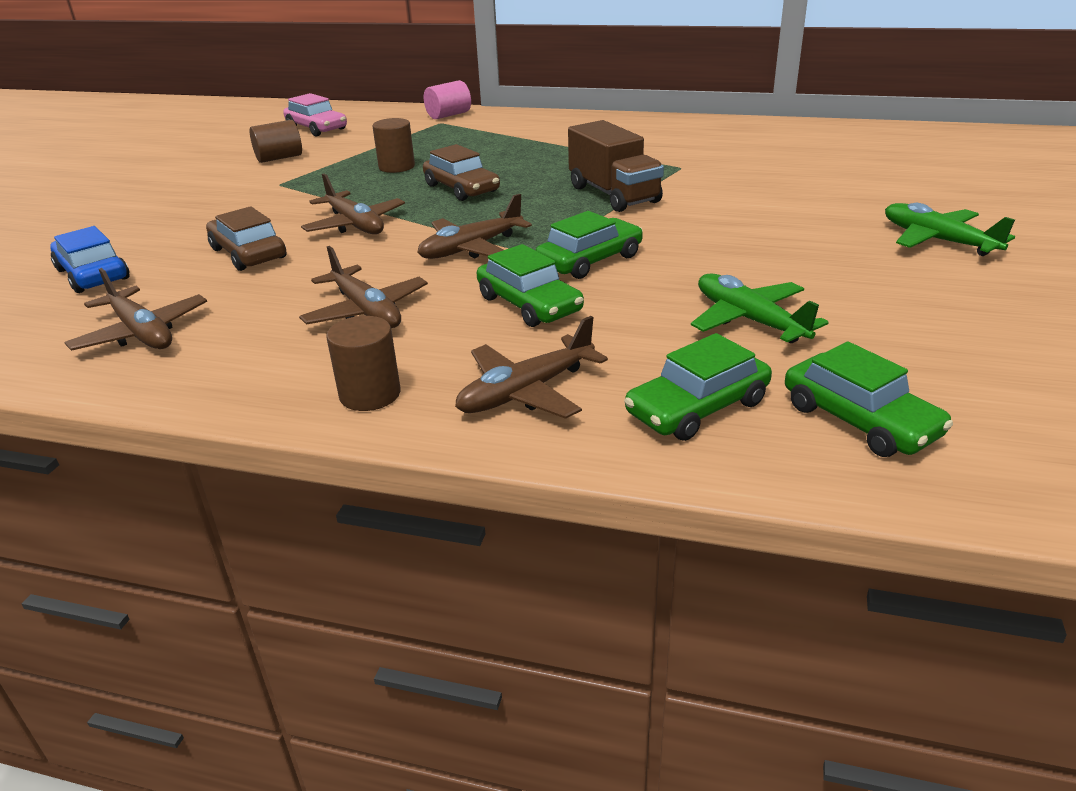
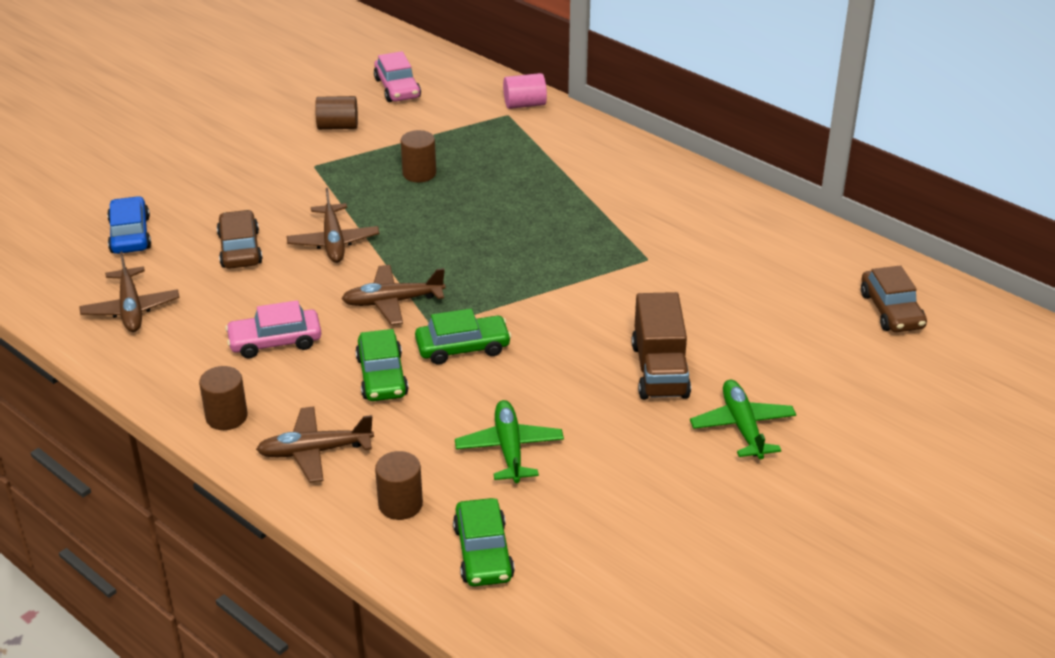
camera: 25 degrees right, 5 degrees up
(366, 311) = (275, 341): brown plane -> pink car
(461, 188) = (445, 223): brown car -> brown car (891, 310)
(613, 194) = (555, 276): brown truck -> brown truck (659, 370)
(697, 407) = (400, 504): green car -> brown cylinder

